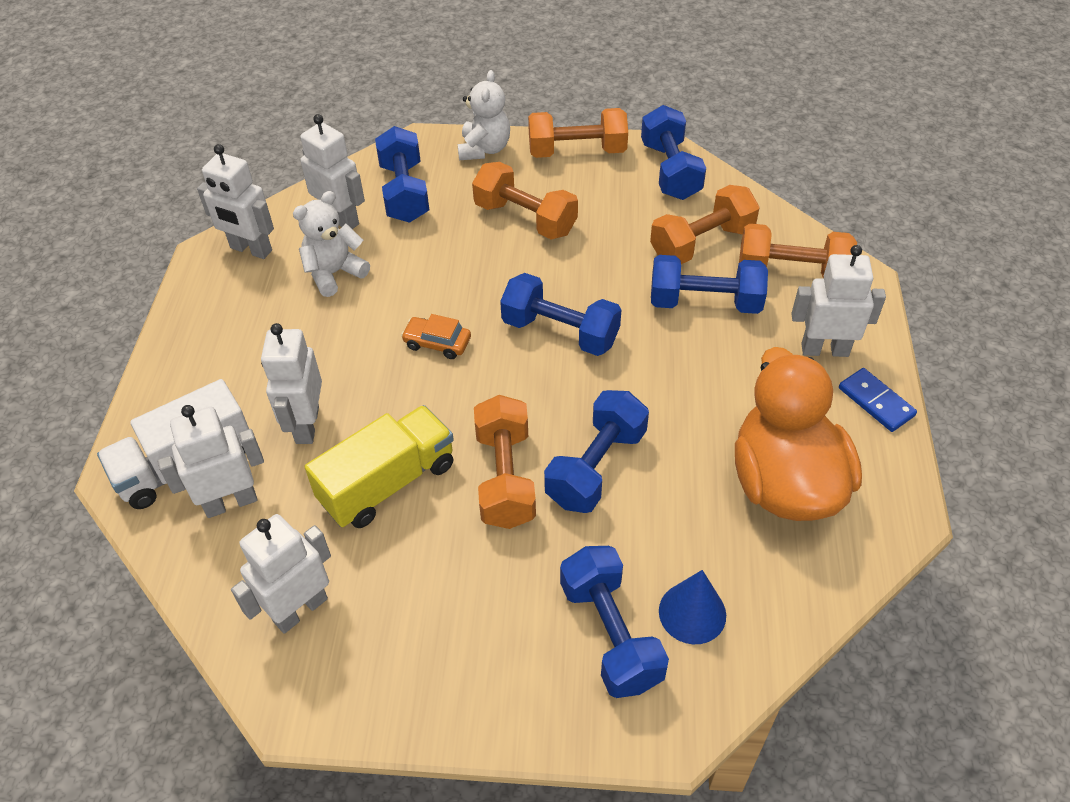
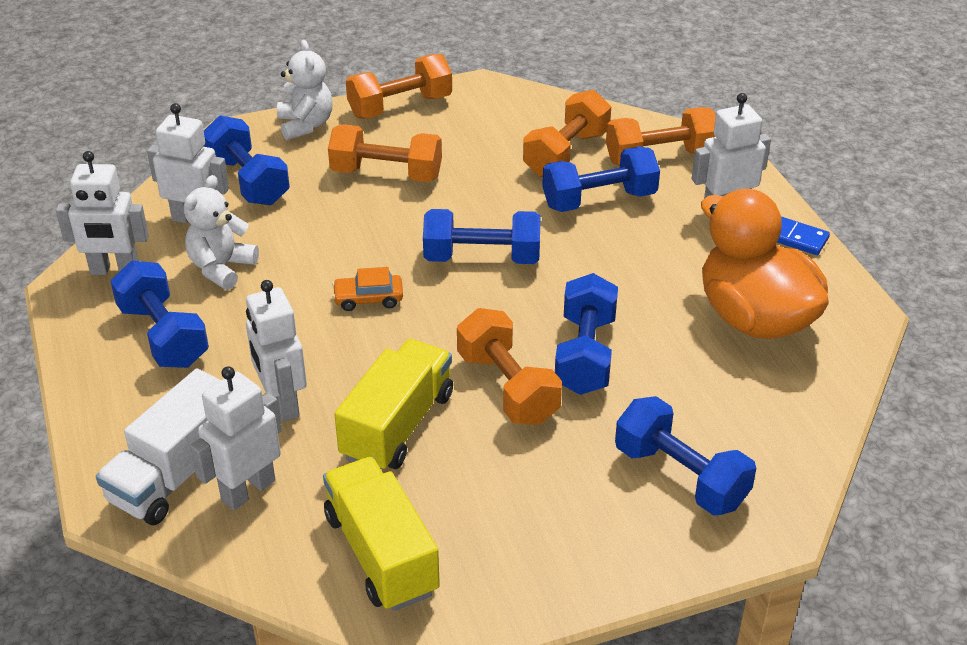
camera: 25 degrees left, 10 degrees down
(300, 609) = (381, 553): white robot -> yellow truck
(670, 171) = (500, 102): blue dumbbell -> blue dumbbell (163, 335)
(692, 613) = (739, 438): blue cone -> none

